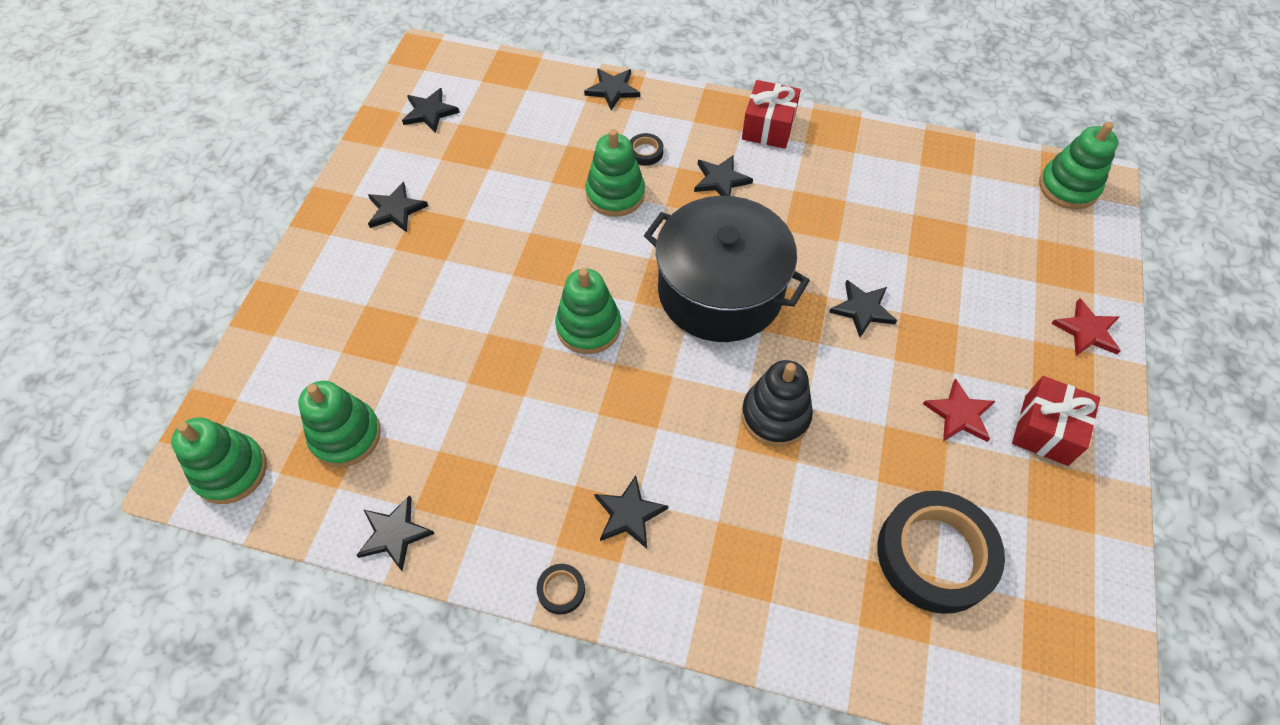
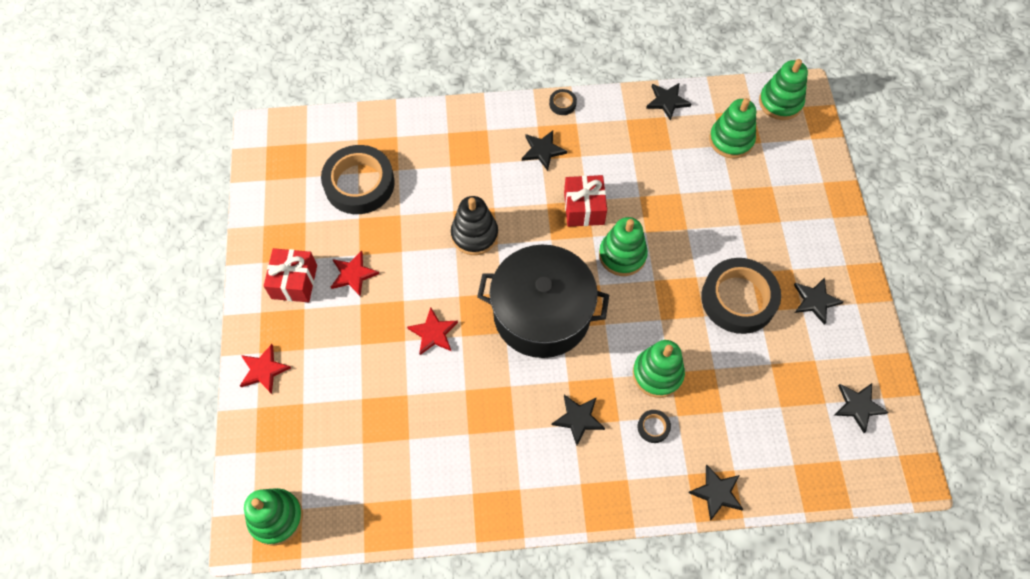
camera: 160 degrees right, 5 degrees up
(479, 237) = (738, 299): none -> black tape
(768, 127) = (557, 496): red gift -> red gift (584, 208)
(862, 309) = (433, 333): black star -> red star

